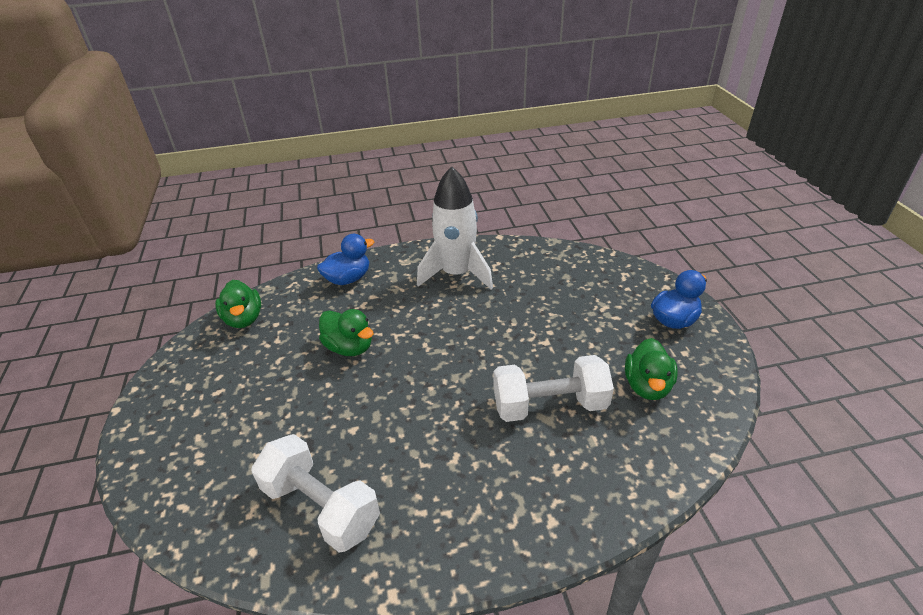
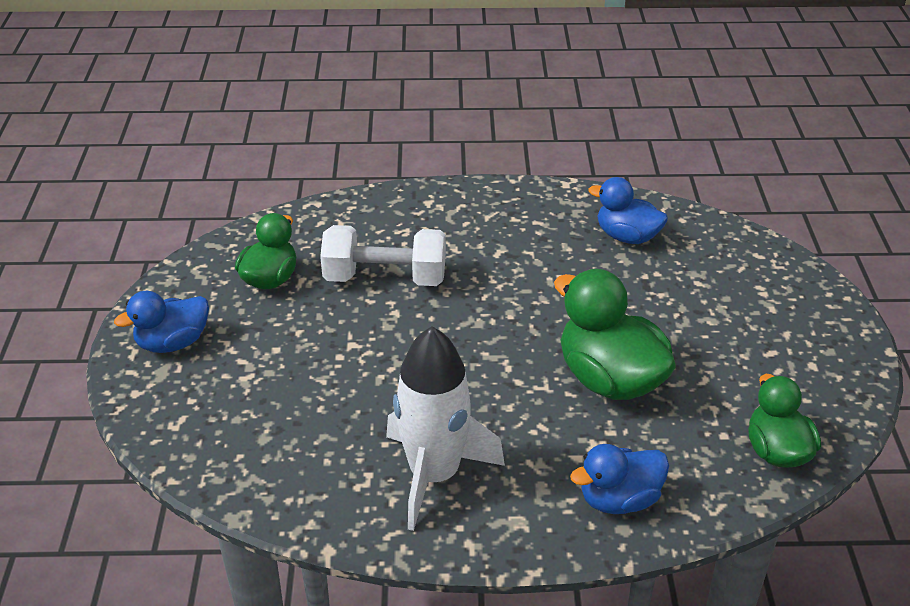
camera: 170 degrees left, 0 degrees up
(321, 507) = (627, 237): white dumbbell -> blue duck
(349, 347) = (609, 379): green duck -> green duck, size x1.58

